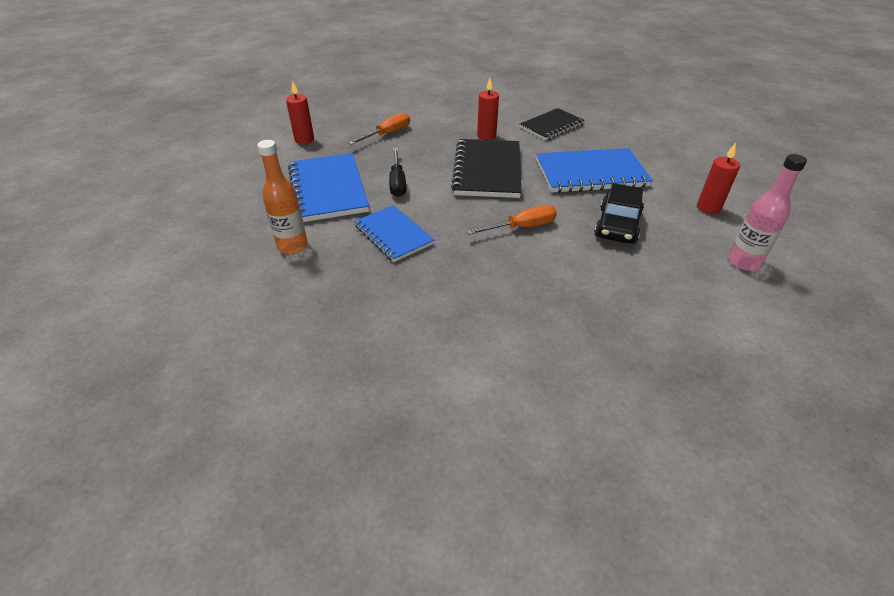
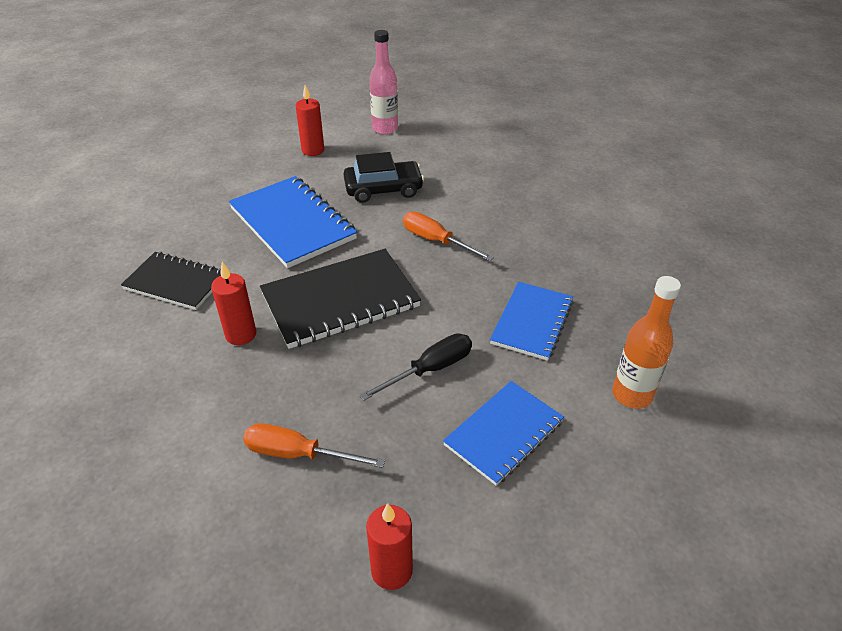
camera: 120 degrees left, 0 degrees up
(328, 189) = (503, 433): blue notebook -> blue notebook, size x0.65

